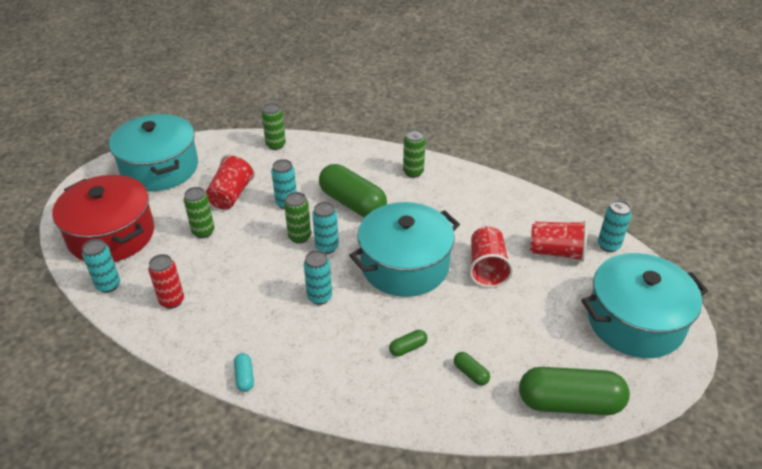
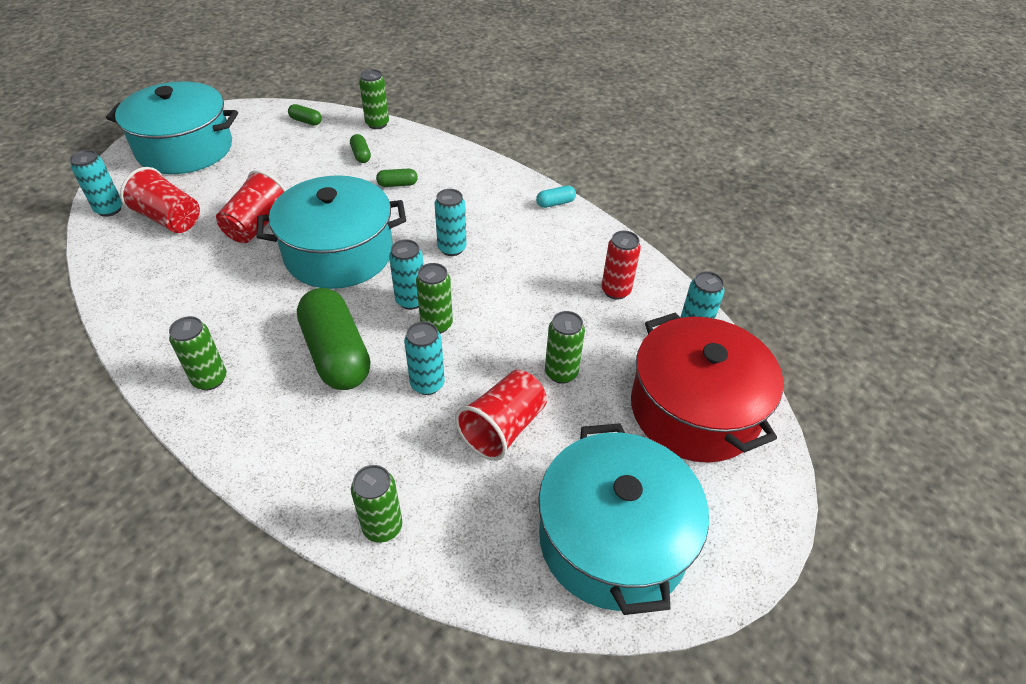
camera: 160 degrees left, 5 degrees up
(244, 377) = (555, 203): turquoise capsule -> turquoise capsule turned 60 degrees clockwise
(492, 429) = (377, 124): none -> green can
(569, 403) = (306, 121): green capsule -> green capsule, size x0.42

